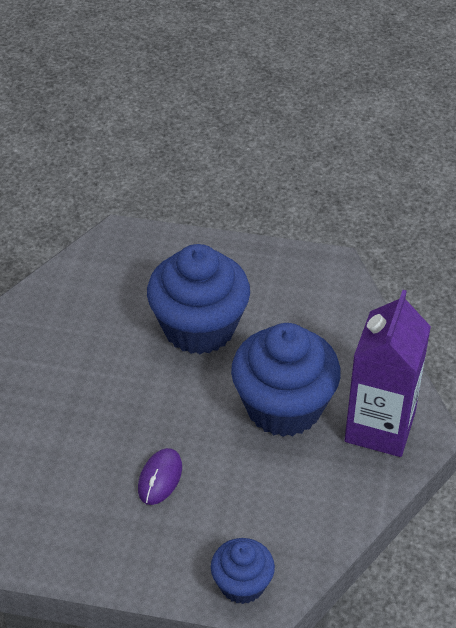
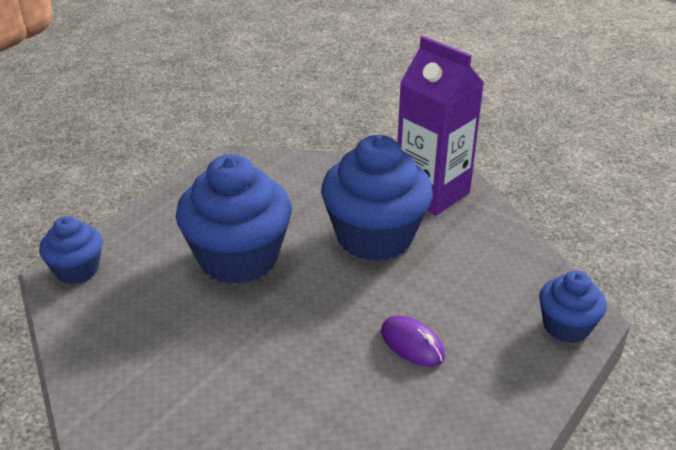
camera: 65 degrees left, 10 degrees down
(130, 241) = (77, 270): none -> blue cupcake

